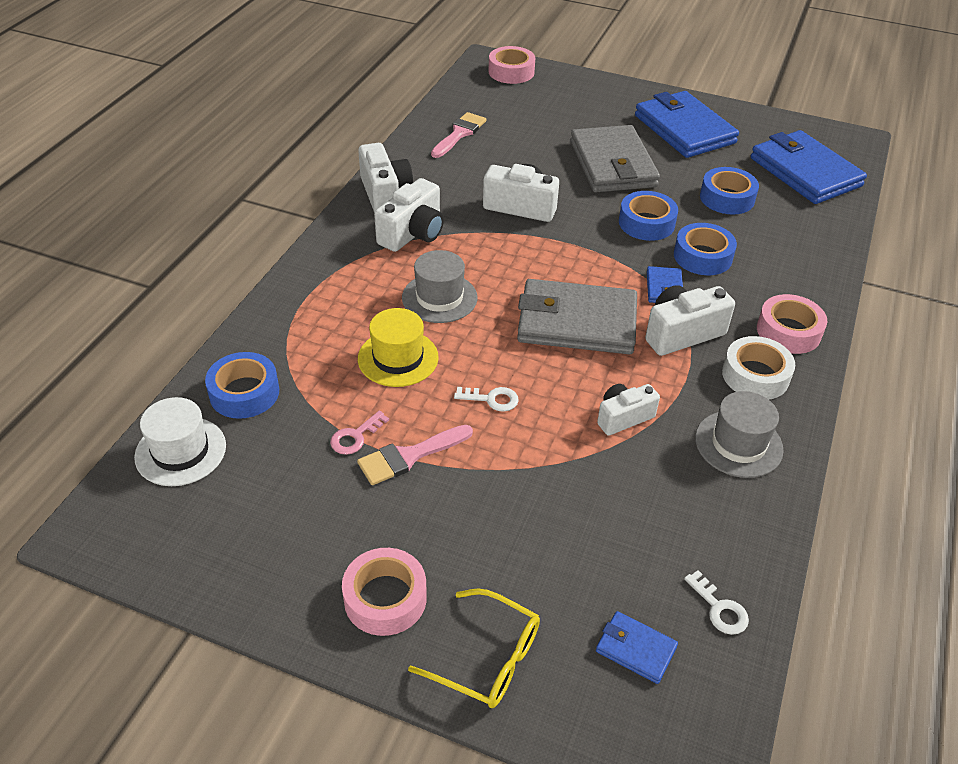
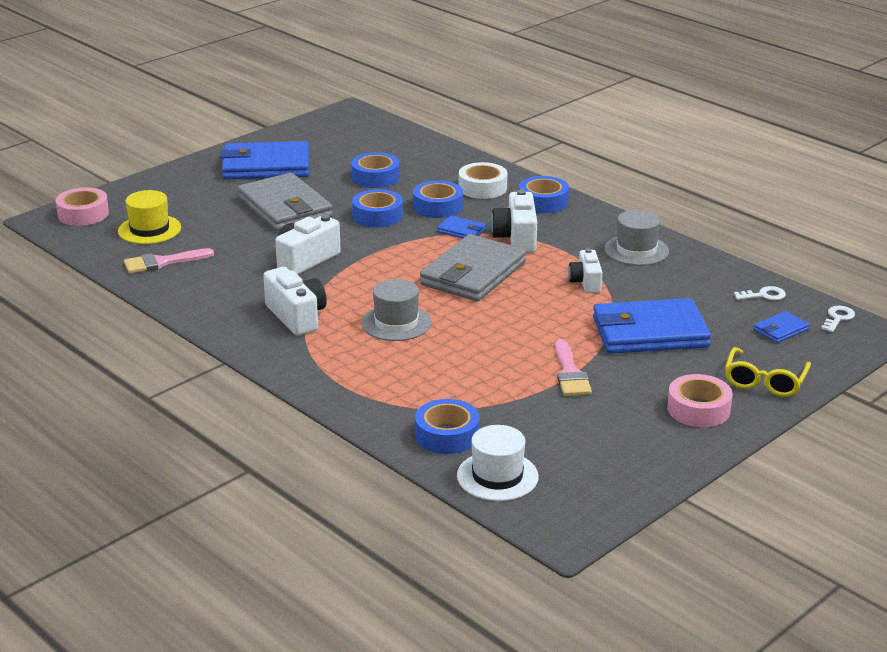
camera: 65 degrees left, 15 degrees down
(355, 436) = (534, 392): pink key -> none
(385, 194) = (223, 318): white camera -> none
(398, 358) = (457, 356): yellow hat -> yellow hat (149, 229)
(459, 134) = (162, 262): pink brush -> pink brush turned 75 degrees counterclockwise
(487, 658) = (765, 381): yellow glasses -> yellow glasses turned 150 degrees clockwise
(491, 399) = (532, 327): white key -> white key (838, 318)
(612, 164) = (284, 208): grey wallet -> grey wallet turned 45 degrees clockwise
(755, 375) = (577, 226): white tape -> white tape (482, 188)
(788, 331) = (543, 202): pink tape -> blue tape
(805, 172) = (371, 140): blue wallet -> blue wallet (649, 332)

